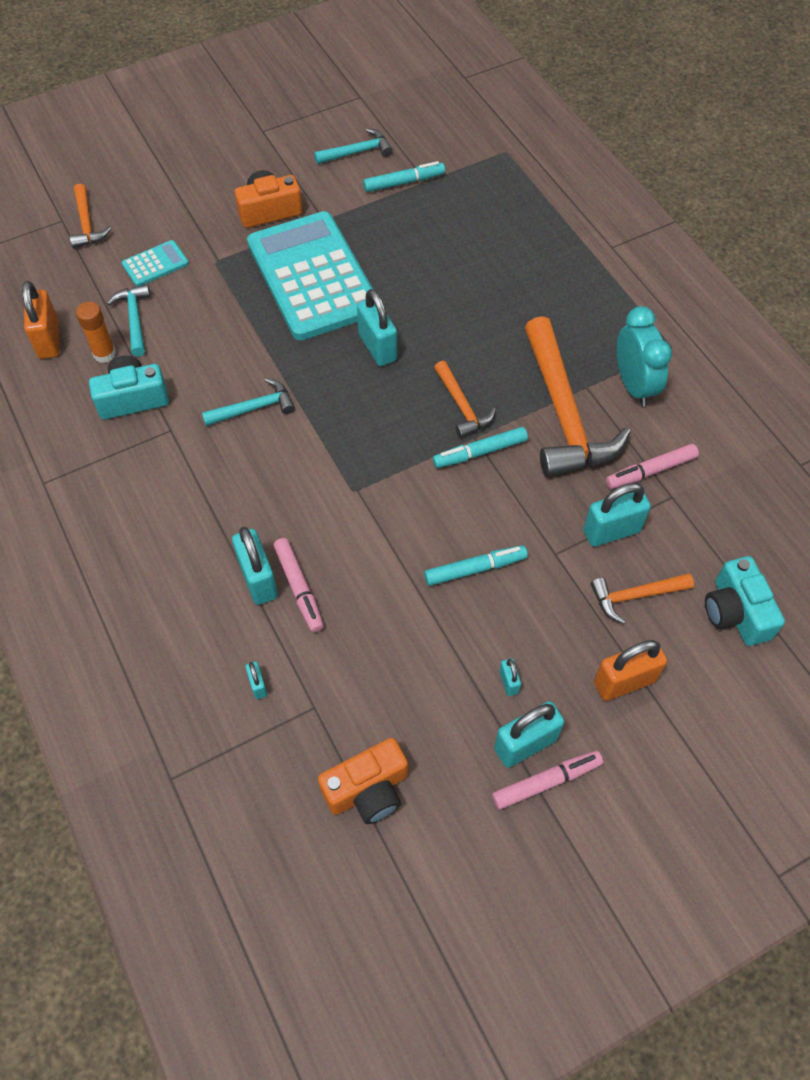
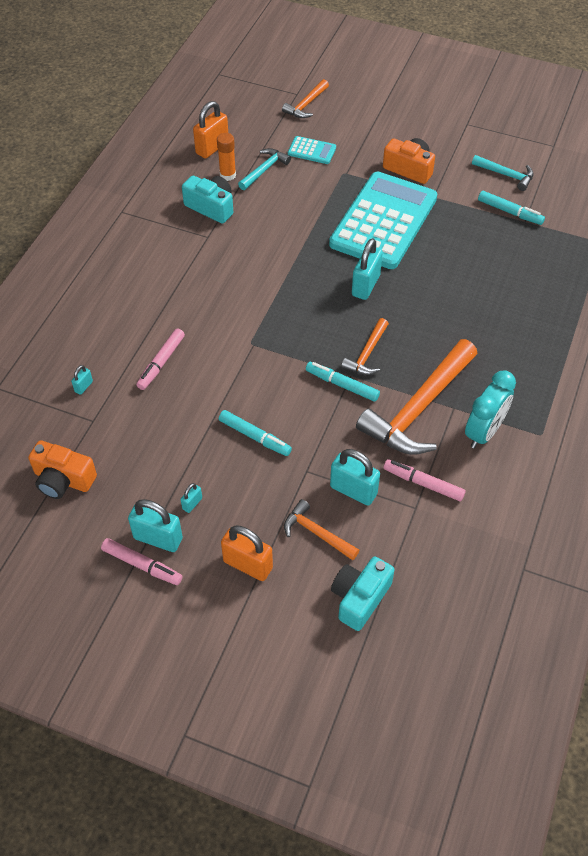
camera: 50 degrees right, 5 degrees down
(254, 408) = (260, 261): turquoise hammer -> none
(258, 579) = (149, 341): turquoise padlock -> none

